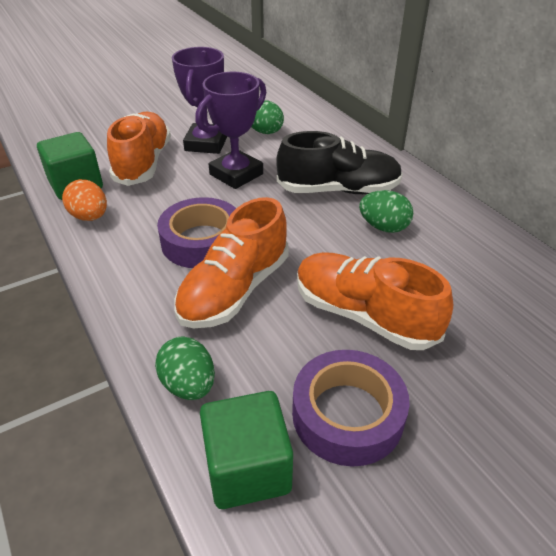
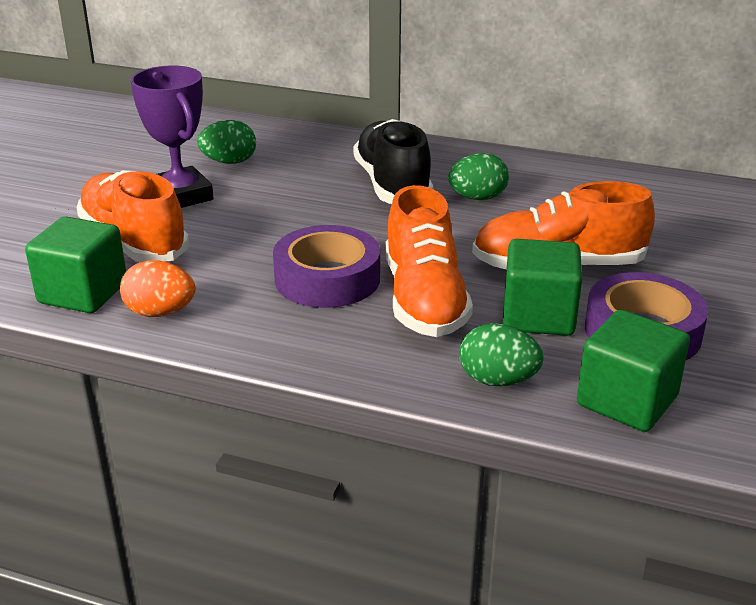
camera: 40 degrees left, 10 degrees down
(236, 174) = (265, 210): purple trophy -> none
(289, 350) = (538, 316): none -> green cube
(338, 190) = (392, 185): black shoe -> black shoe turned 60 degrees counterclockwise

